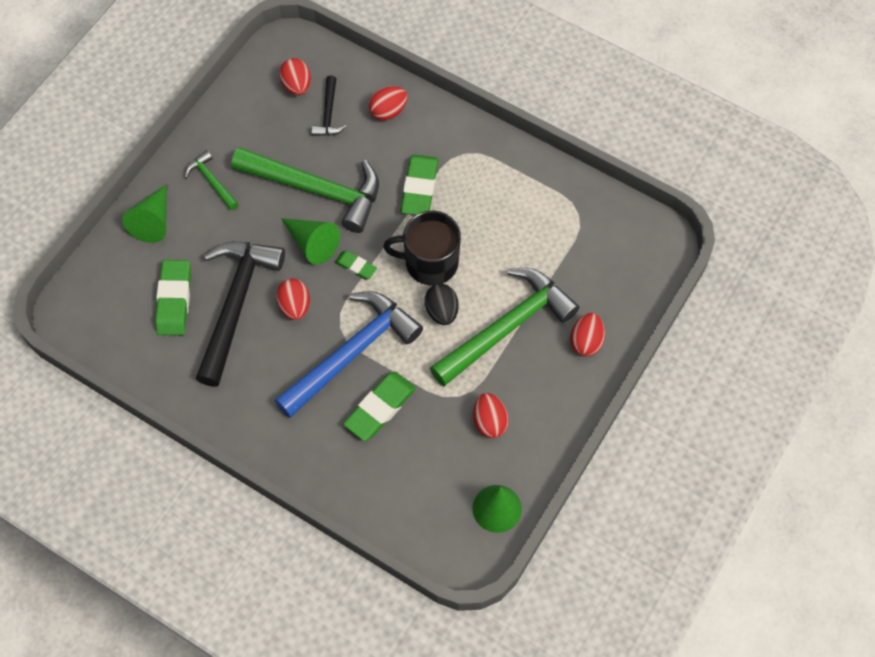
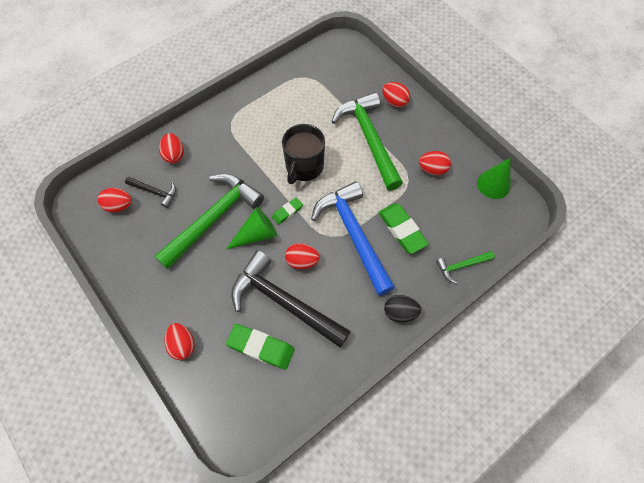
camera: 70 degrees left, 0 degrees up
(153, 221) = (182, 344): green cone -> red egg
(211, 181) = (169, 289): green hammer -> green hammer (461, 266)
(419, 188) = (244, 155): green eraser -> none
(442, 311) = (343, 171): black egg -> black egg (400, 312)

